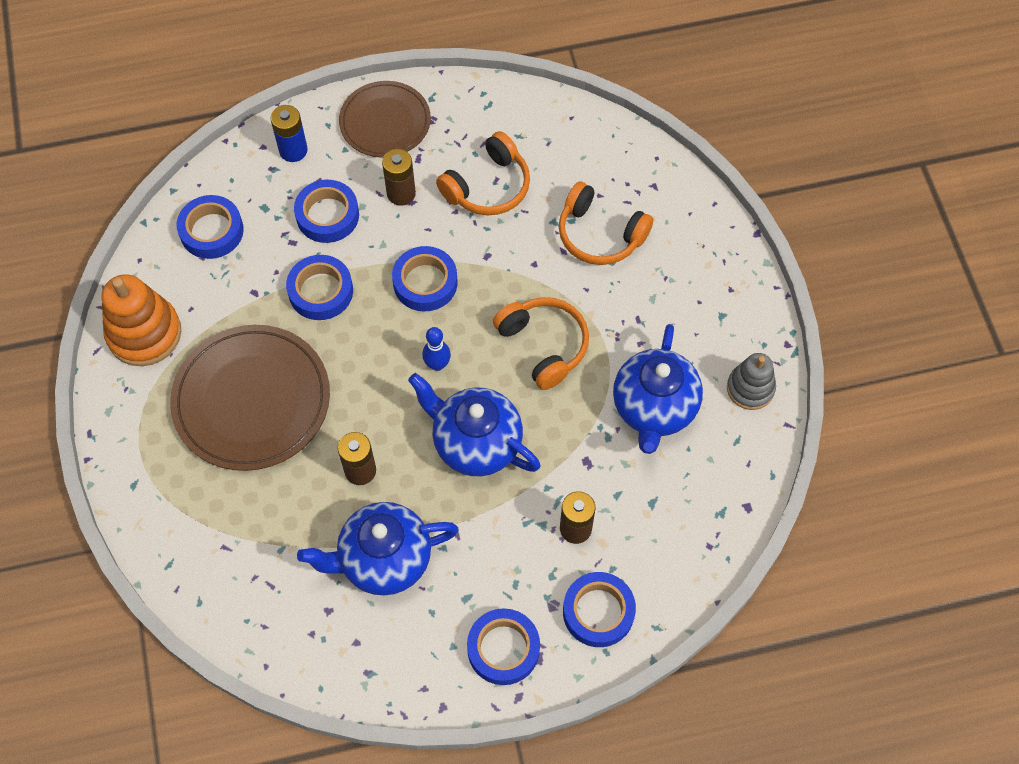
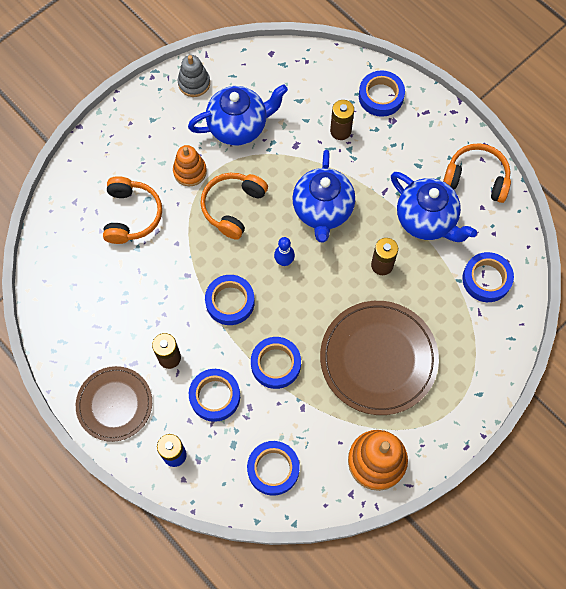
camera: 120 degrees left, 5 degrees up
(488, 186) = (132, 304): orange headphones -> orange headphones (476, 178)
(503, 649) = (433, 132): blue tape -> blue tape (486, 279)
(622, 322) = (190, 171): none -> orange stacking toy

